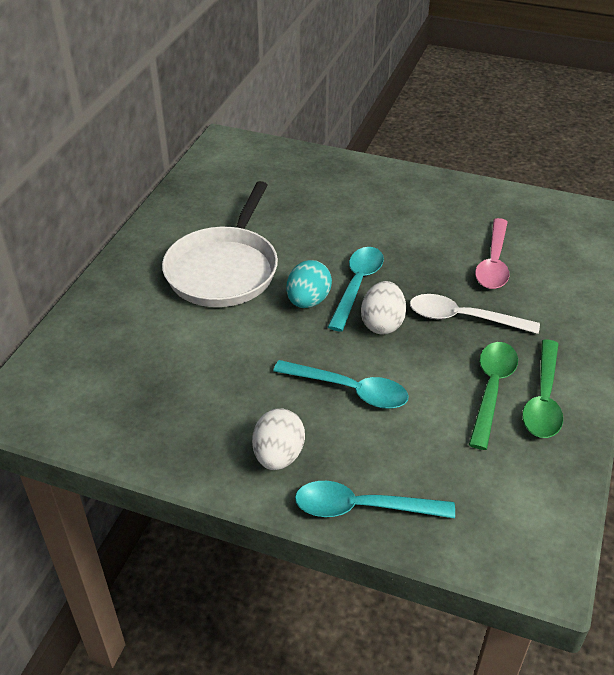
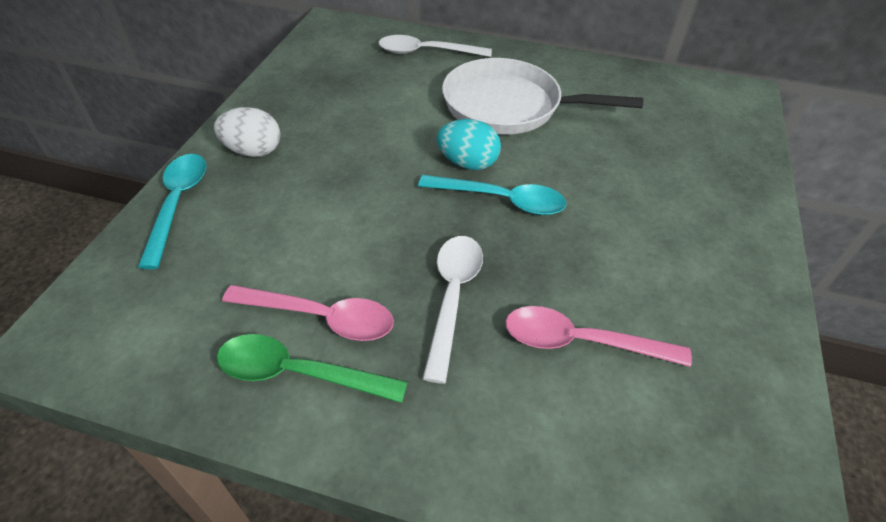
camera: 85 degrees right, 5 degrees up
(109, 321) = (426, 52): none -> white spoon
(350, 390) = (331, 195): turquoise spoon -> none
(382, 324) = (436, 221): white egg -> none
(491, 389) = (321, 317): green spoon -> pink spoon

